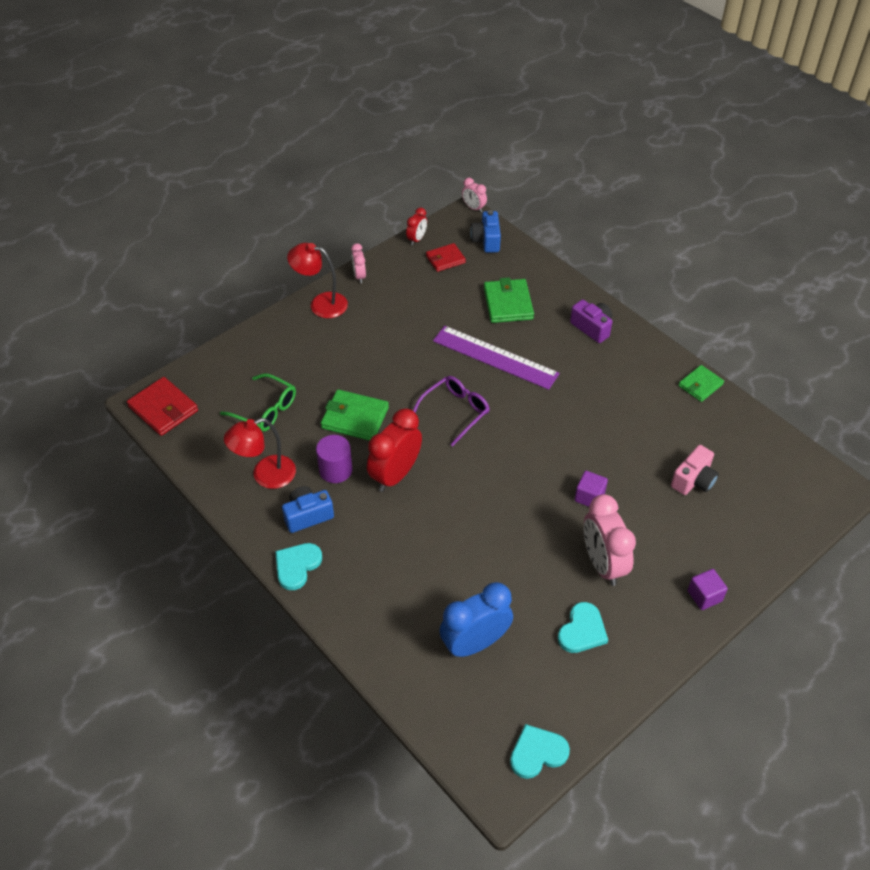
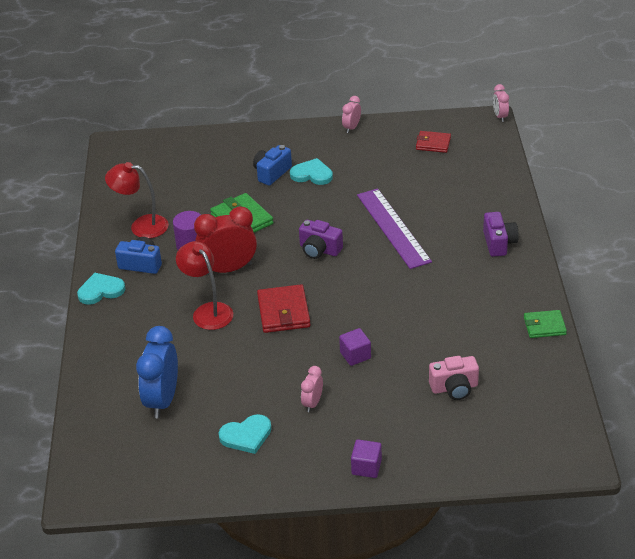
camera: 40 degrees right, 10 degrees down
(163, 409) = (121, 154): red wallet -> red wallet (283, 312)
(266, 410) = (186, 185): green glasses -> none
(321, 304) = (302, 134): red lamp -> red lamp (208, 311)
(417, 239) = (426, 120): red clock -> none
(455, 411) = (319, 250): purple glasses -> purple camera
(475, 643) = (162, 400): blue clock -> blue clock turned 90 degrees counterclockwise
(486, 240) = (483, 144): blue camera -> blue camera (272, 173)
(508, 303) = (448, 195): green wallet -> none
(537, 753) = (127, 488): turquoise heart -> turquoise heart (312, 174)
(602, 564) = (312, 403): pink clock -> pink clock, size x0.51

